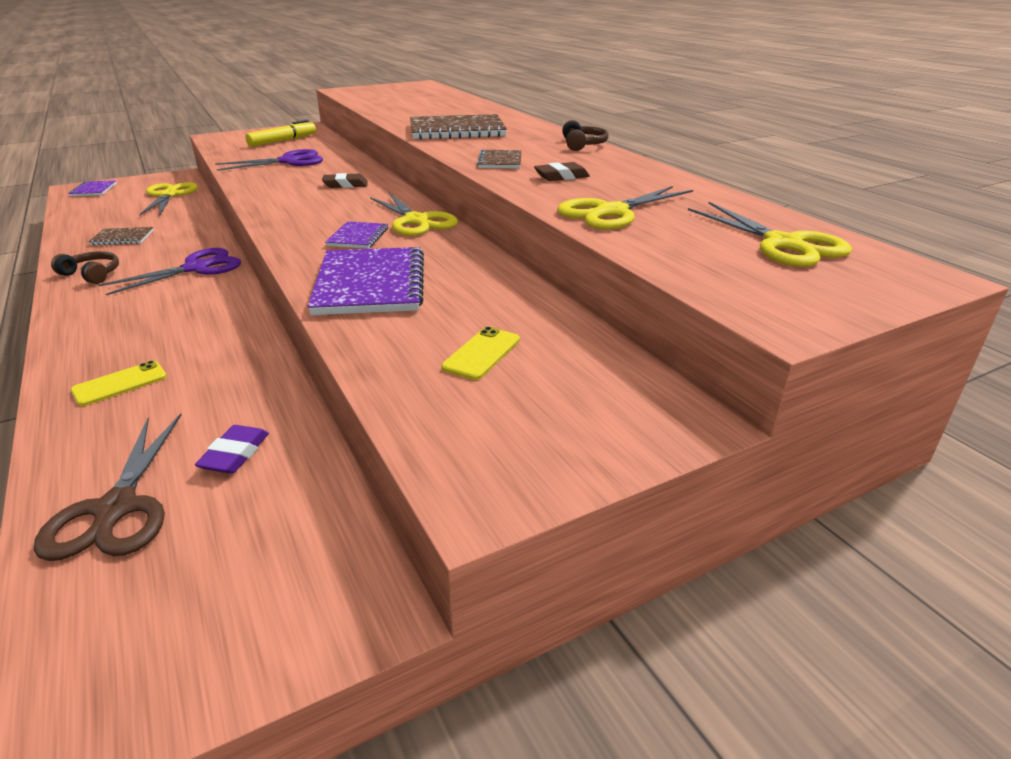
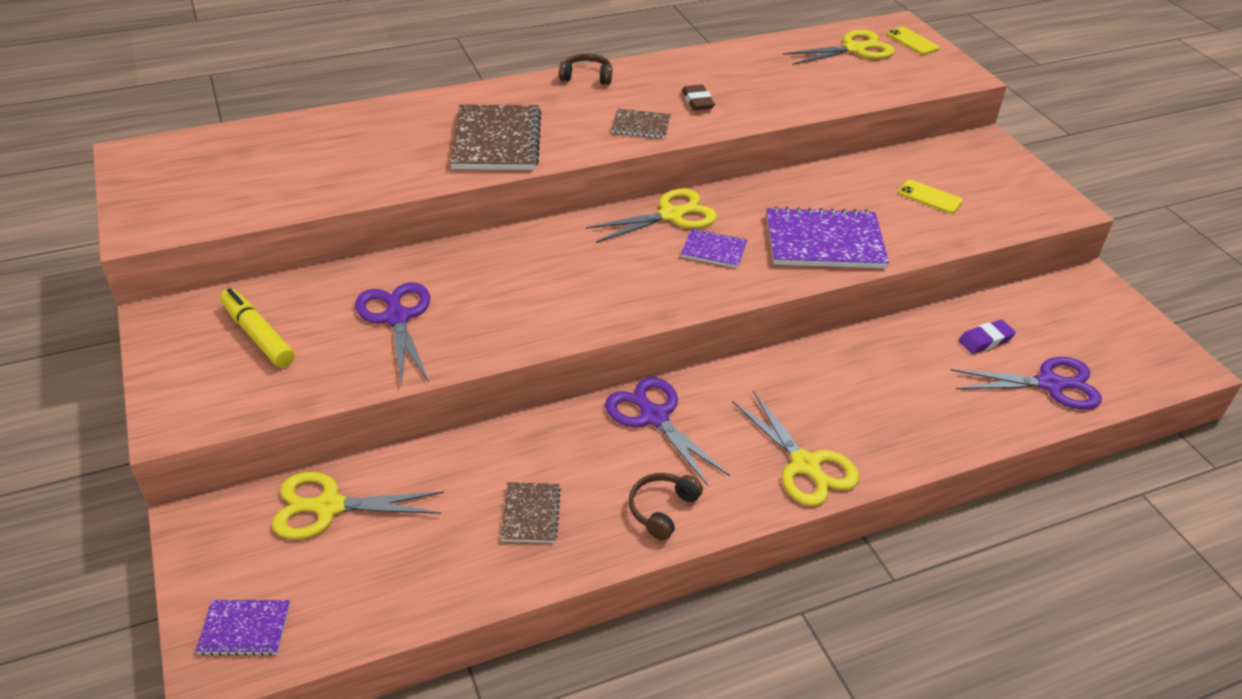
camera: 85 degrees left, 10 degrees up
(116, 509) = (1049, 384): brown scissors -> purple scissors
(120, 384) = (906, 420): yellow phone -> yellow phone (912, 41)
(235, 454) = (985, 340): purple eraser -> purple eraser turned 45 degrees counterclockwise
(345, 185) = (531, 263): brown eraser -> none
(611, 212) = (794, 94): yellow scissors -> yellow scissors (805, 465)

